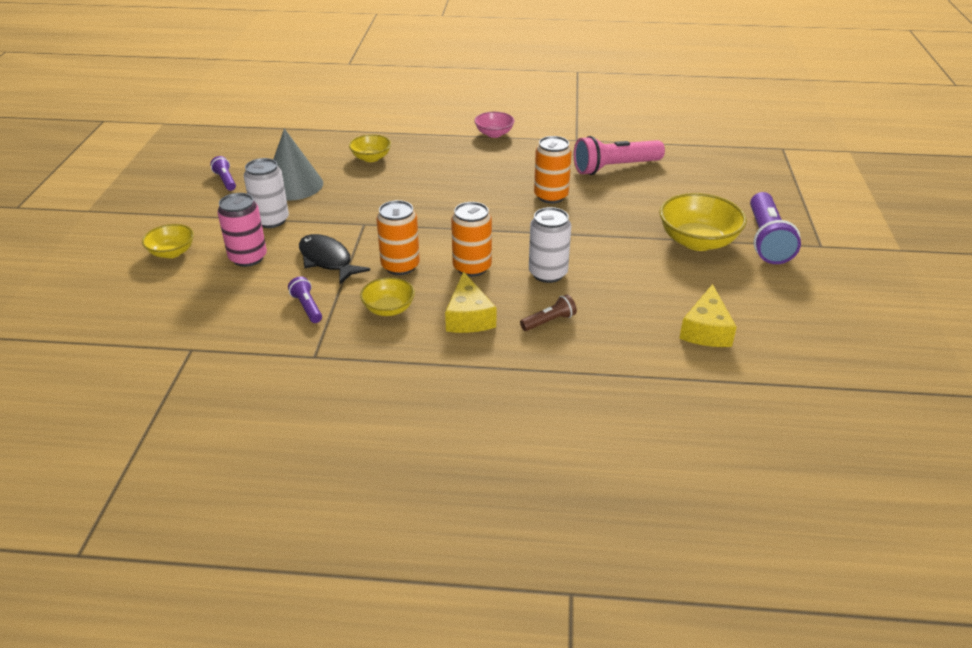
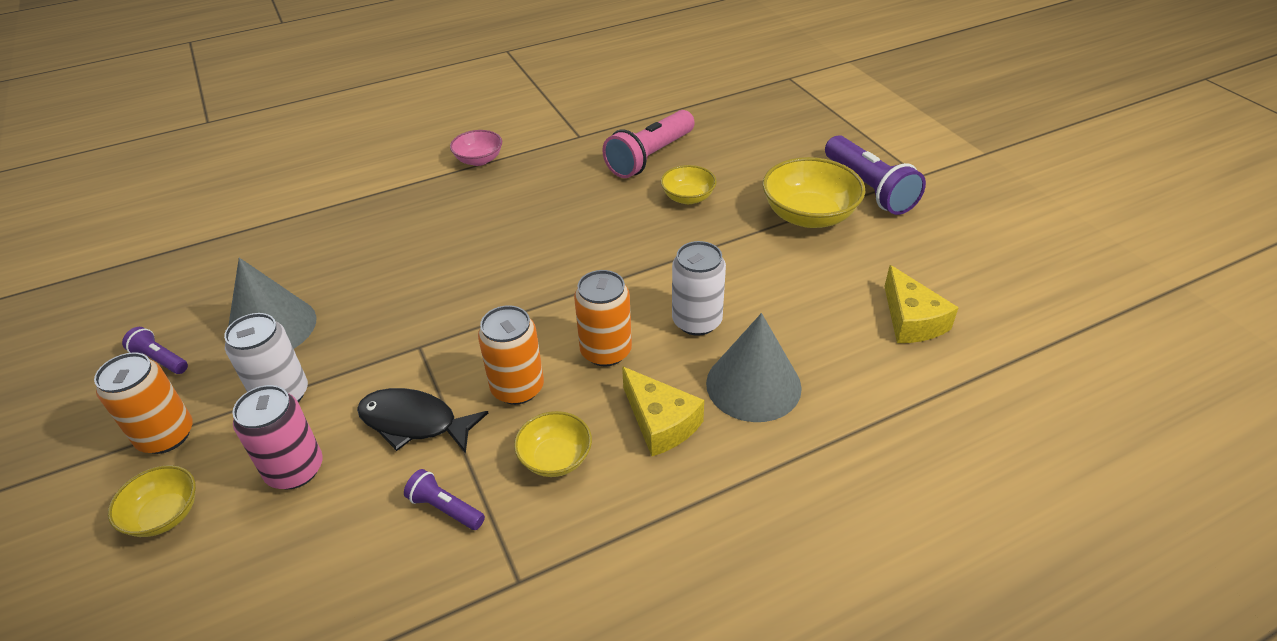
camera: 30 degrees left, 5 degrees up
(371, 158) = (349, 247): yellow bowl -> yellow bowl (688, 197)
(549, 321) = (753, 385): brown flashlight -> grey cone
(551, 196) = (613, 218): orange can -> orange can (166, 436)

